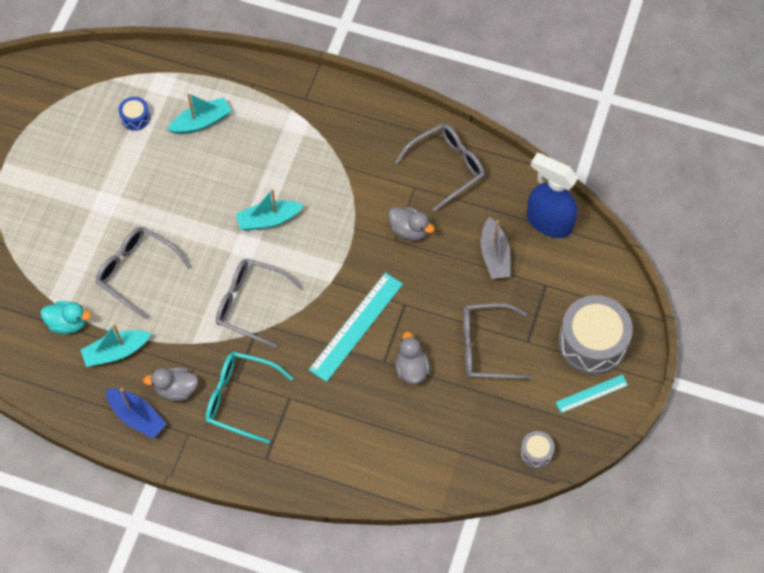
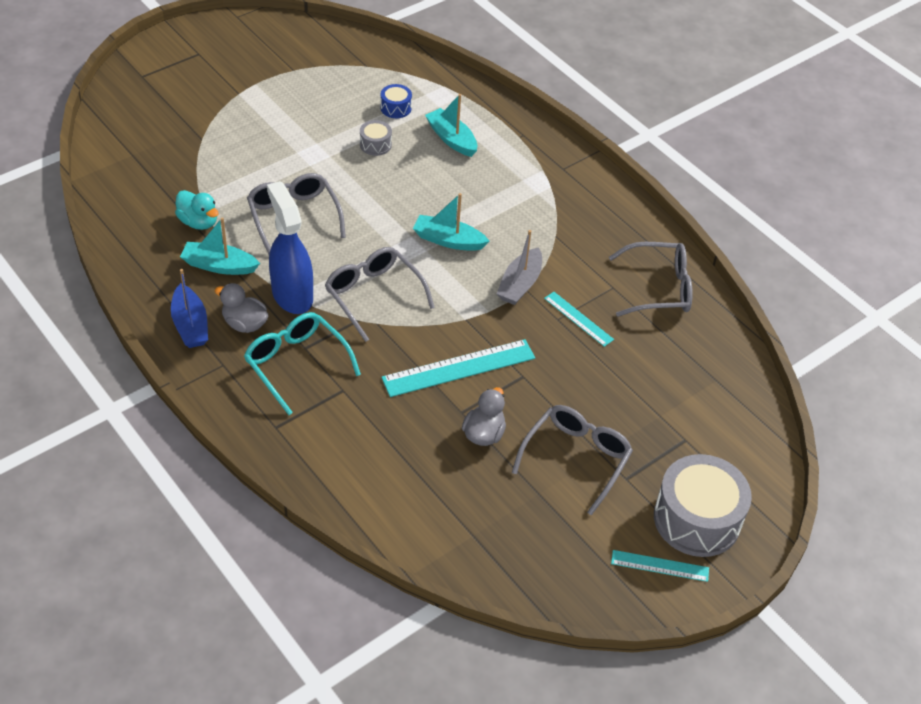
camera: 30 degrees right, 15 degrees down
(201, 122) = (451, 139): turquoise boat -> turquoise boat turned 135 degrees counterclockwise
(409, 230) = (578, 319): grey duck -> turquoise ruler
(485, 347) = (576, 458): grey glasses -> grey glasses turned 90 degrees clockwise
(494, 255) = (650, 385): grey boat -> grey boat (520, 284)
(536, 452) = (554, 584): grey drum -> grey drum (375, 145)
(548, 222) = (731, 387): blue spray bottle -> blue spray bottle (292, 295)

